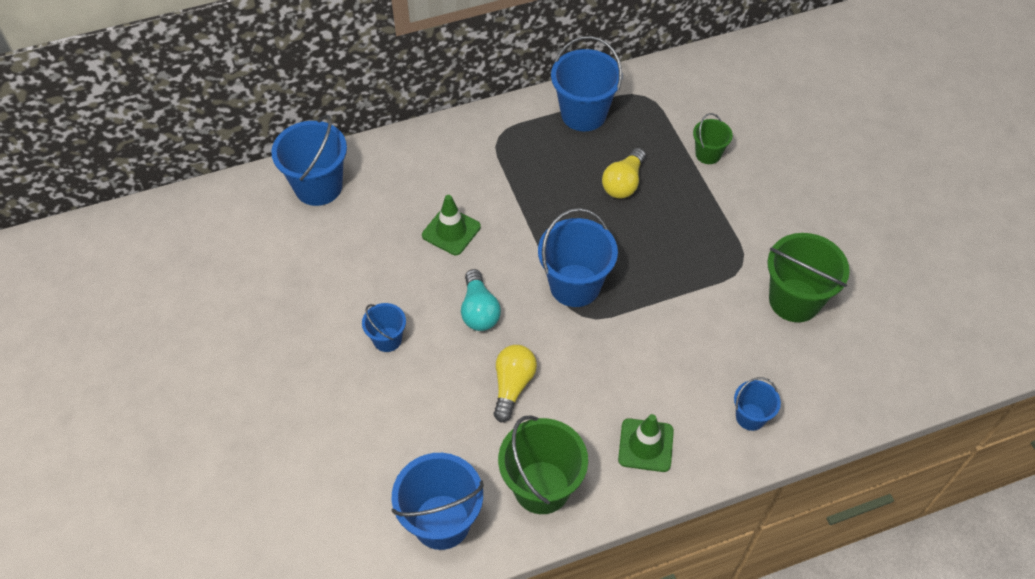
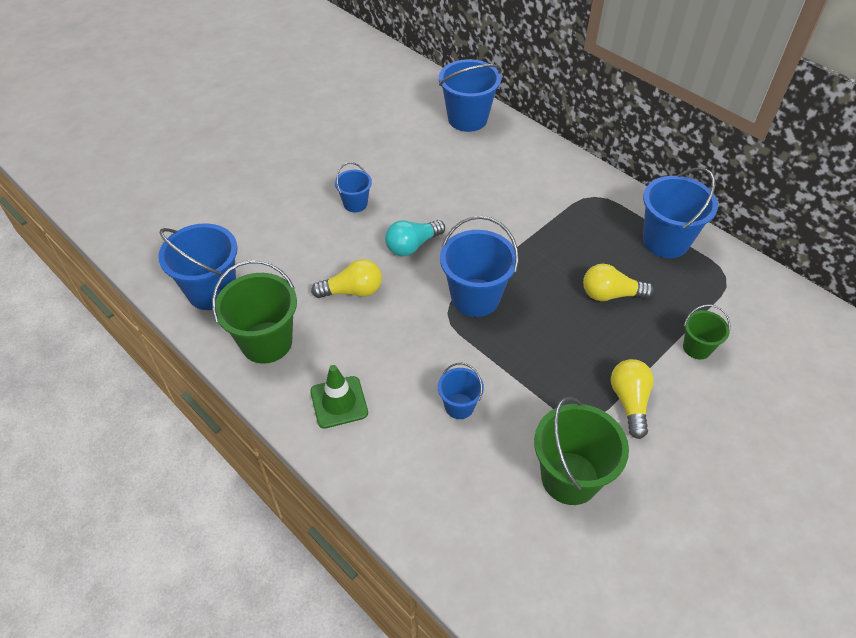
camera: 65 degrees right, 5 degrees down
(451, 231) = (477, 202): green traffic cone -> none
(740, 225) = (629, 402): none -> yellow light bulb
(750, 417) = (409, 478): blue bucket -> blue bucket (459, 406)

